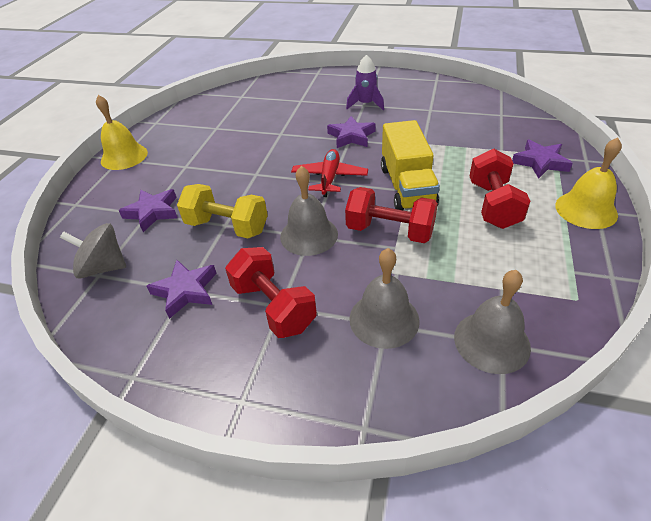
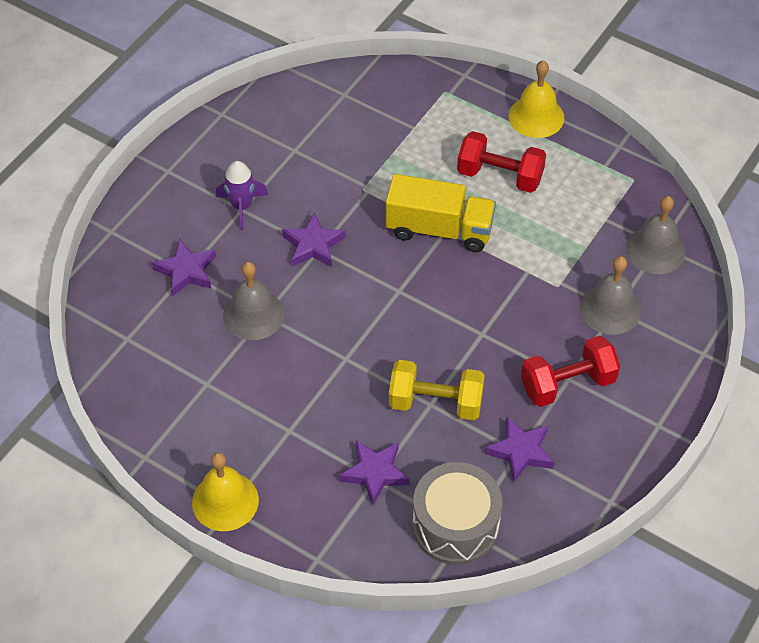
camera: 75 degrees left, 10 degrees up
(103, 267) = (455, 525): grey spinning top -> grey drum
(227, 227) = (435, 403): yellow dumbbell -> yellow dumbbell turned 60 degrees clockwise
(309, 235) = (481, 334): grey bell -> grey bell (253, 314)
(329, 178) = (390, 290): red plane -> none
(390, 231) = (503, 268): red dumbbell -> none
(540, 162) = (451, 109): purple star -> purple star (186, 271)

